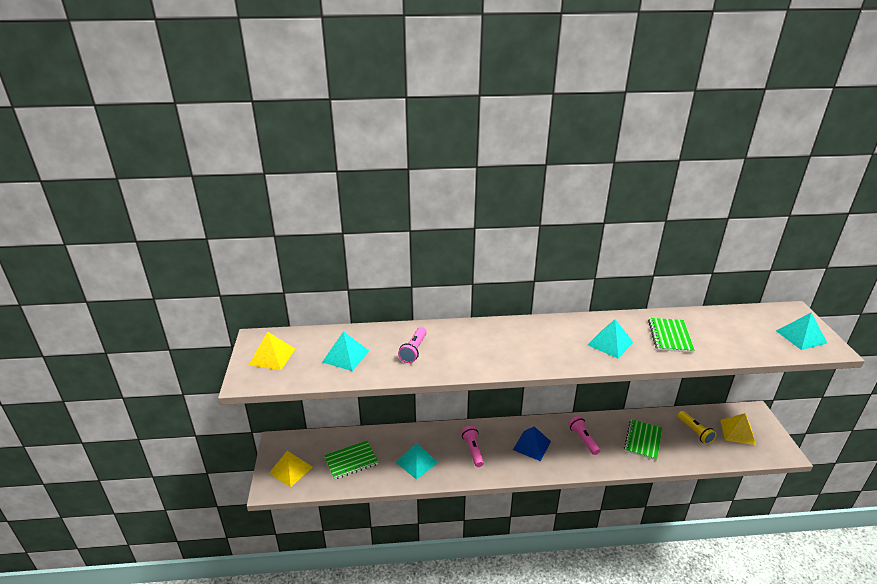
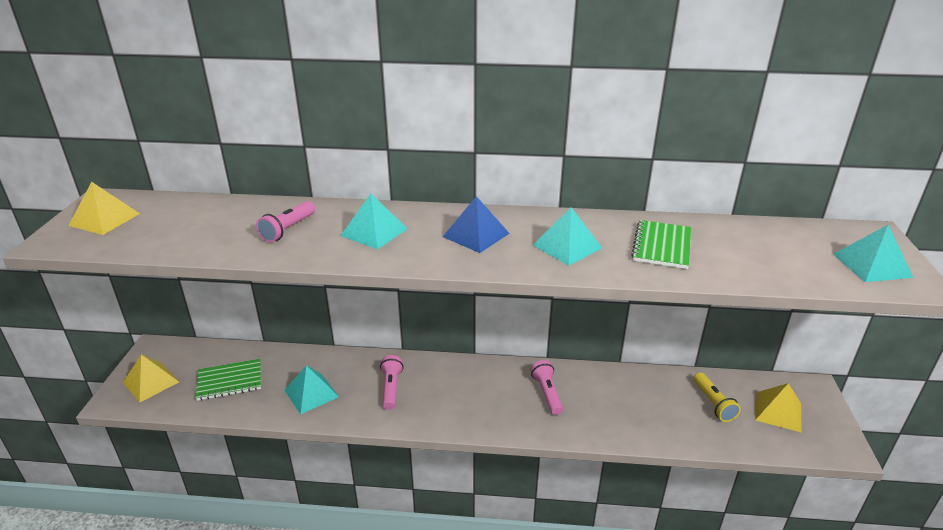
camera: 10 degrees right, 0 degrees up
(345, 356) = (195, 227): turquoise pyramid -> turquoise pyramid (374, 232)
(531, 445) = (472, 392): blue pyramid -> blue pyramid (476, 235)
(643, 440) = (632, 405): green notebook -> none

